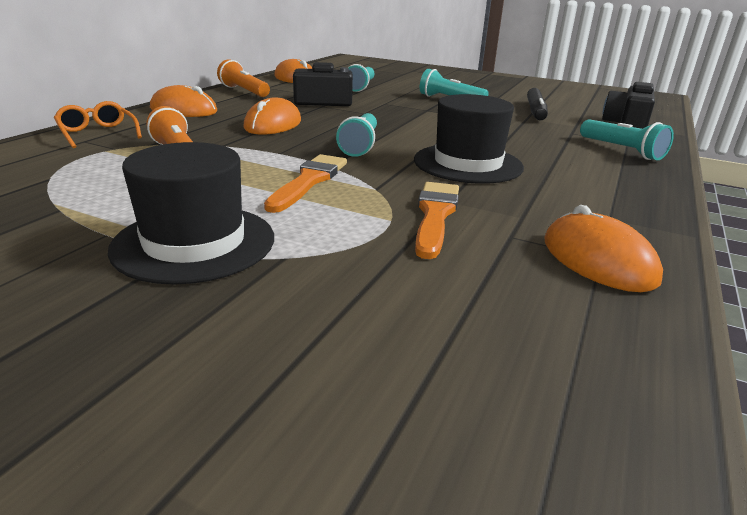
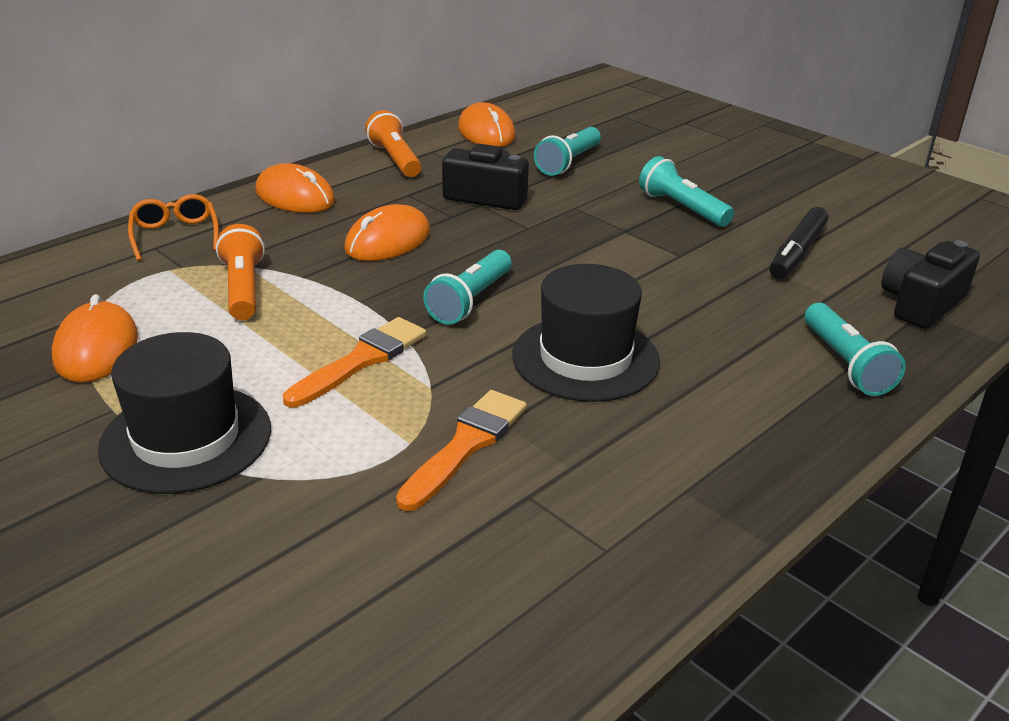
camera: 20 degrees right, 5 degrees up
(598, 260) = (598, 553): orange mouse -> orange mouse (97, 348)

